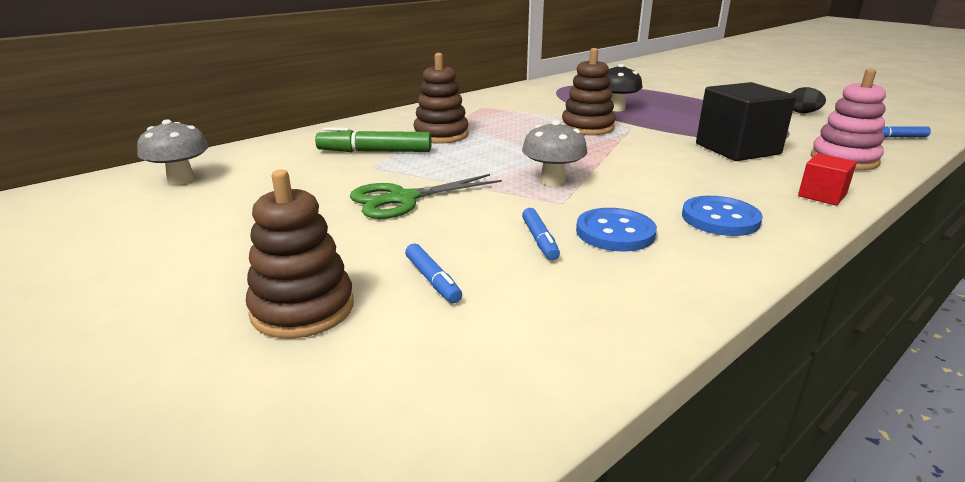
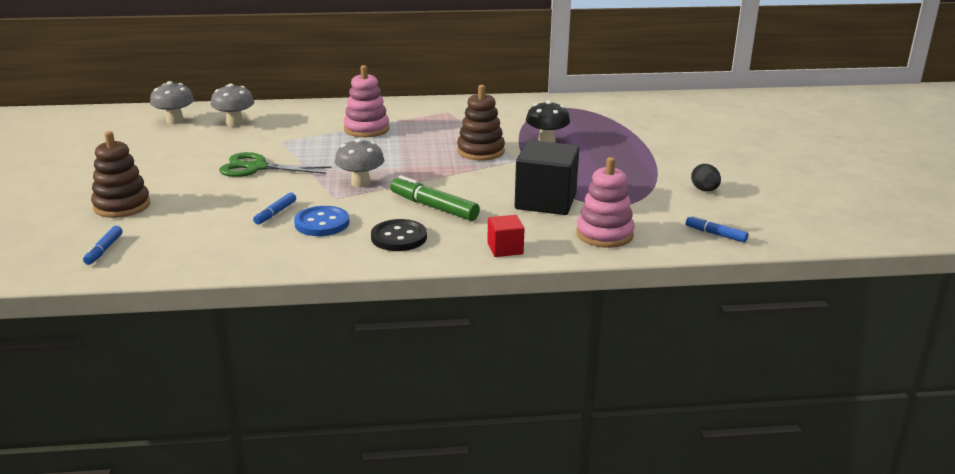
camera: 35 degrees right, 0 degrees up
(274, 163) = (235, 123): none -> grey mushroom
(375, 151) = (302, 131): green marker -> green marker (434, 207)
(432, 280) = (190, 213): blue marker -> blue marker (104, 250)
(441, 135) = (366, 129): brown stacking toy -> pink stacking toy
(720, 219) = (399, 237): blue button -> black button

